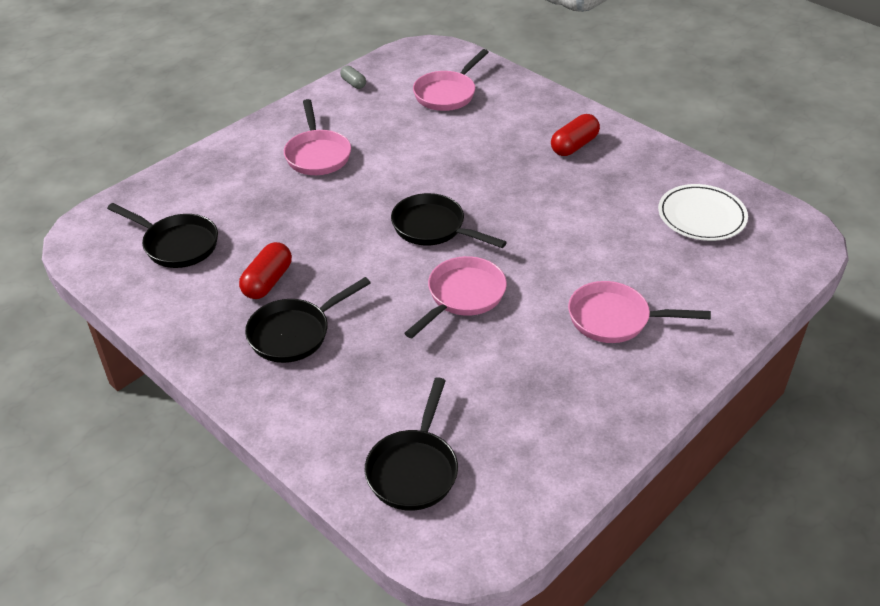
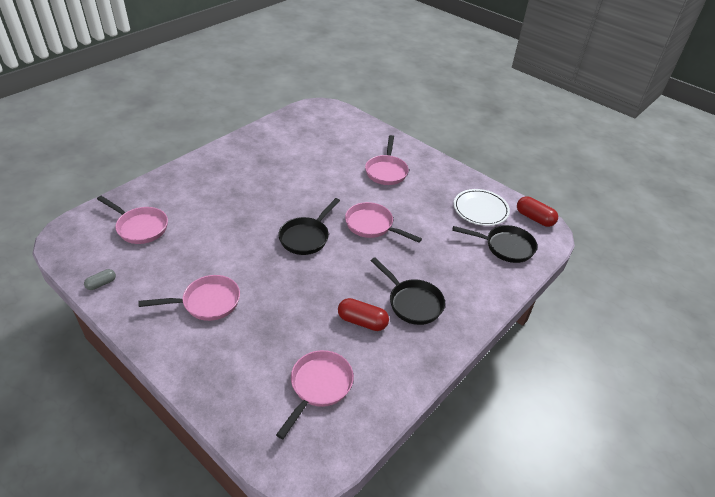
camera: 95 degrees left, 0 degrees up
(177, 244) = (319, 386): black pan -> pink pan
(574, 146) = (225, 172): red capsule -> red capsule (534, 218)
(701, 216) = (302, 134): white plate -> white plate (480, 209)

